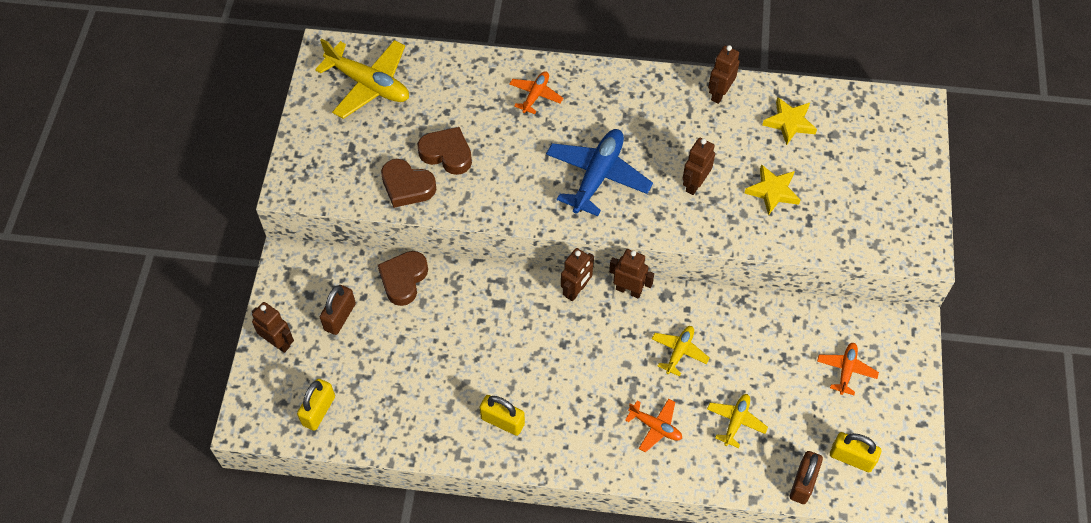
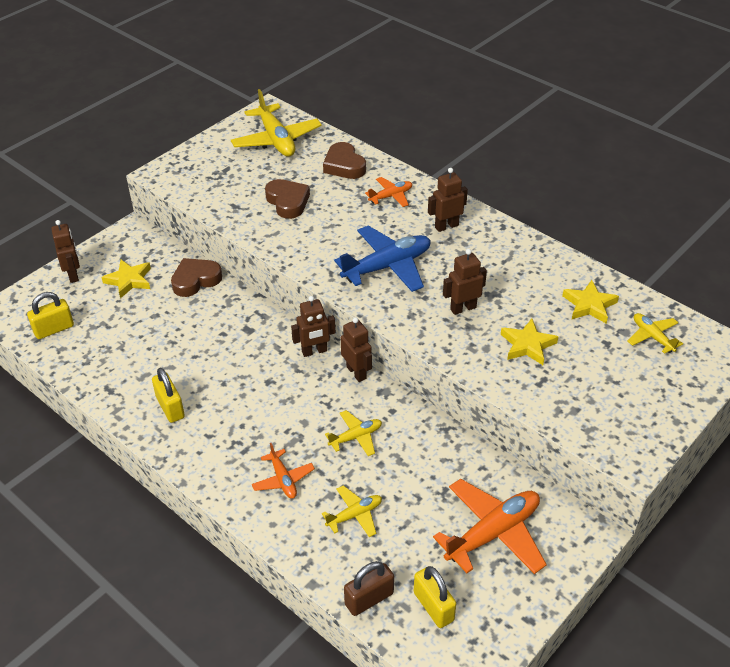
camera: 35 degrees right, 15 degrees down
(340, 316) = (129, 280): brown padlock -> yellow star
(407, 186) = (239, 208): brown heart -> brown heart (344, 166)
(719, 93) = (544, 259): brown robot -> brown robot (446, 226)
(846, 370) = (492, 533): orange plane -> orange plane, size x1.88
(858, 127) = (652, 337): none -> yellow plane

